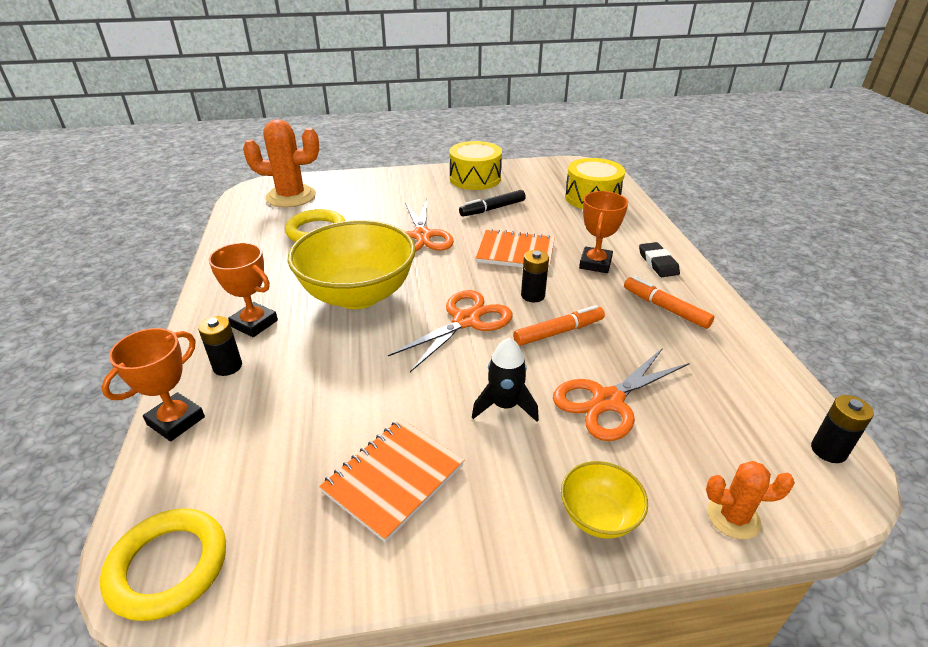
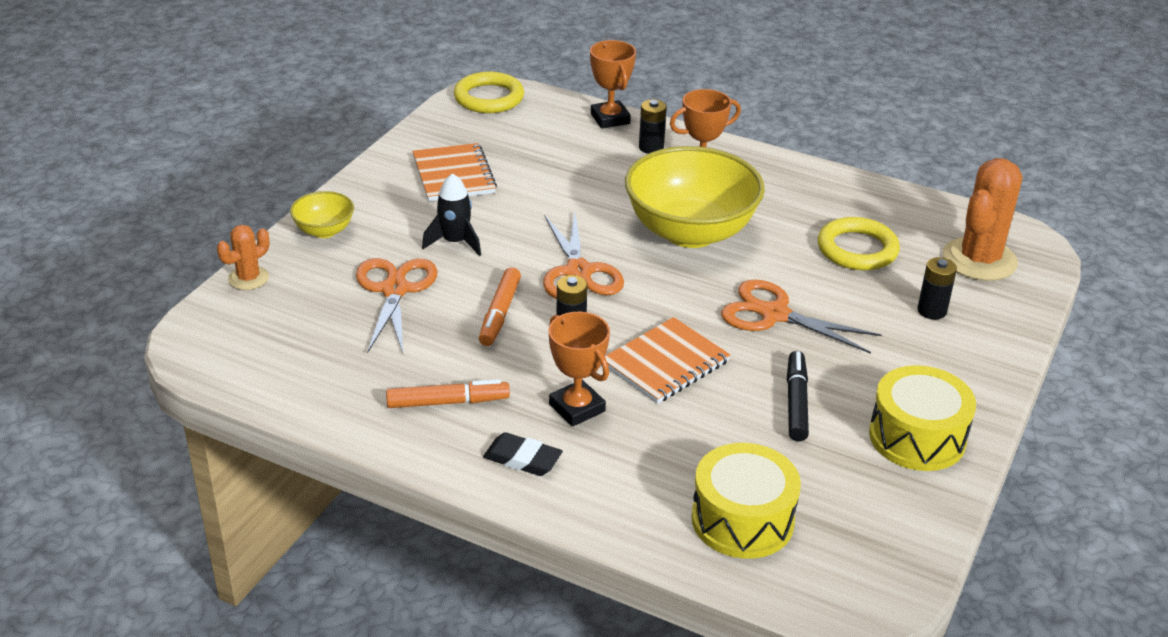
camera: 125 degrees right, 0 degrees up
(828, 450) = (213, 359): black battery -> black battery (932, 311)

